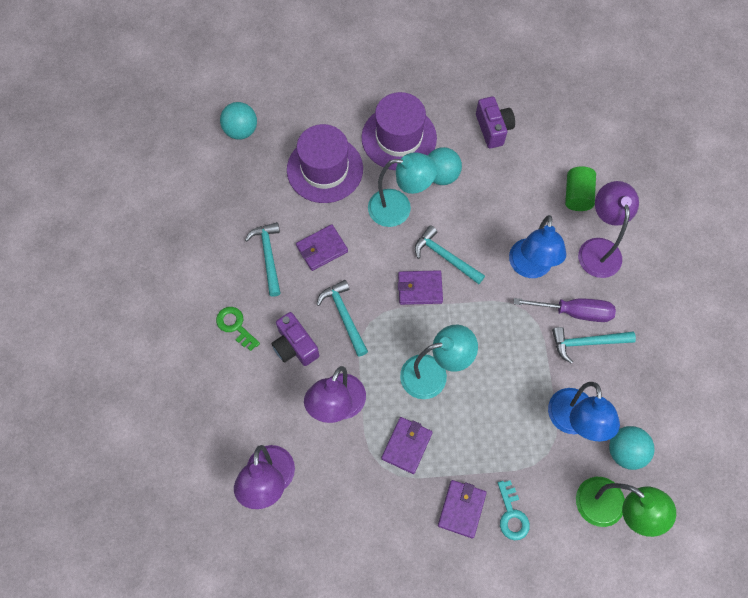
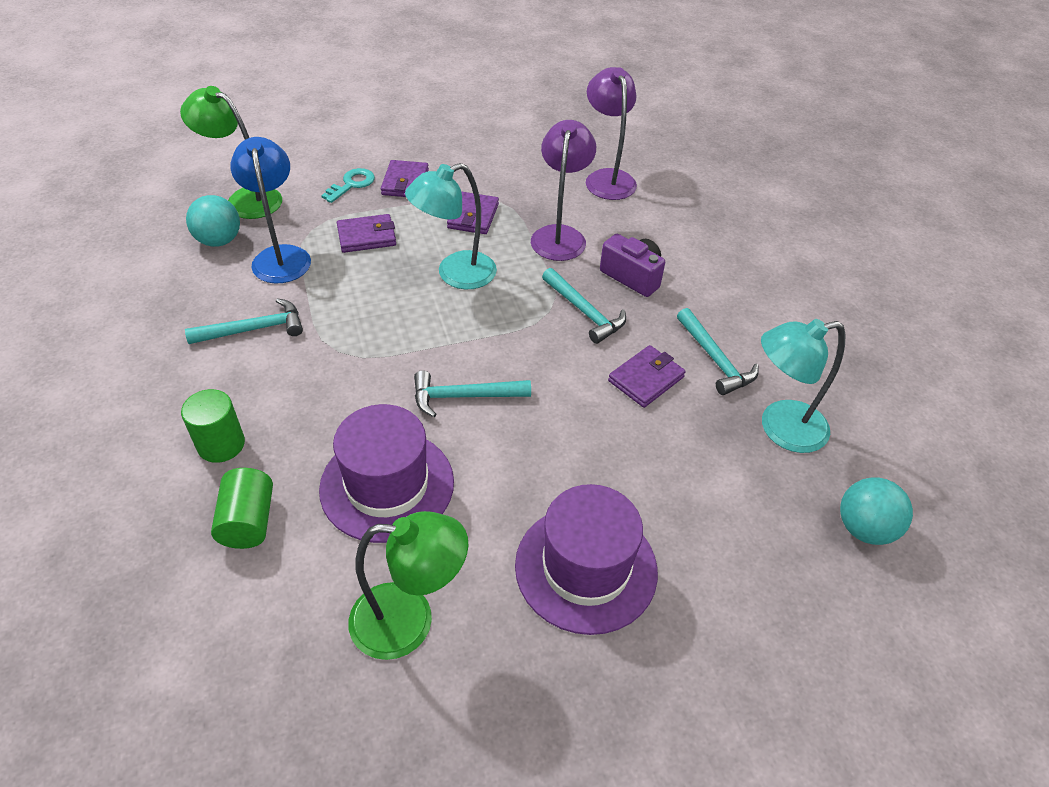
camera: 165 degrees right, 20 degrees down
(235, 326) = (714, 284): green key -> none
(325, 169) = (692, 489): purple hat -> purple hat (387, 485)
(399, 208) = (551, 450): turquoise lamp -> turquoise lamp (780, 429)
(420, 288) = (492, 354): purple wallet -> purple wallet (367, 236)
(441, 175) = (493, 513): turquoise ball -> none
(445, 257) = (464, 396): turquoise hammer -> turquoise hammer turned 150 degrees clockwise
(493, 129) = (409, 621): purple camera -> green lamp
(512, 515) = (352, 184): turquoise key -> turquoise key turned 60 degrees clockwise
(530, 267) = (333, 402): blue lamp -> none
(573, 312) = (269, 359): purple screwdriver -> none
(598, 248) = (221, 444): purple lamp -> green cylinder

